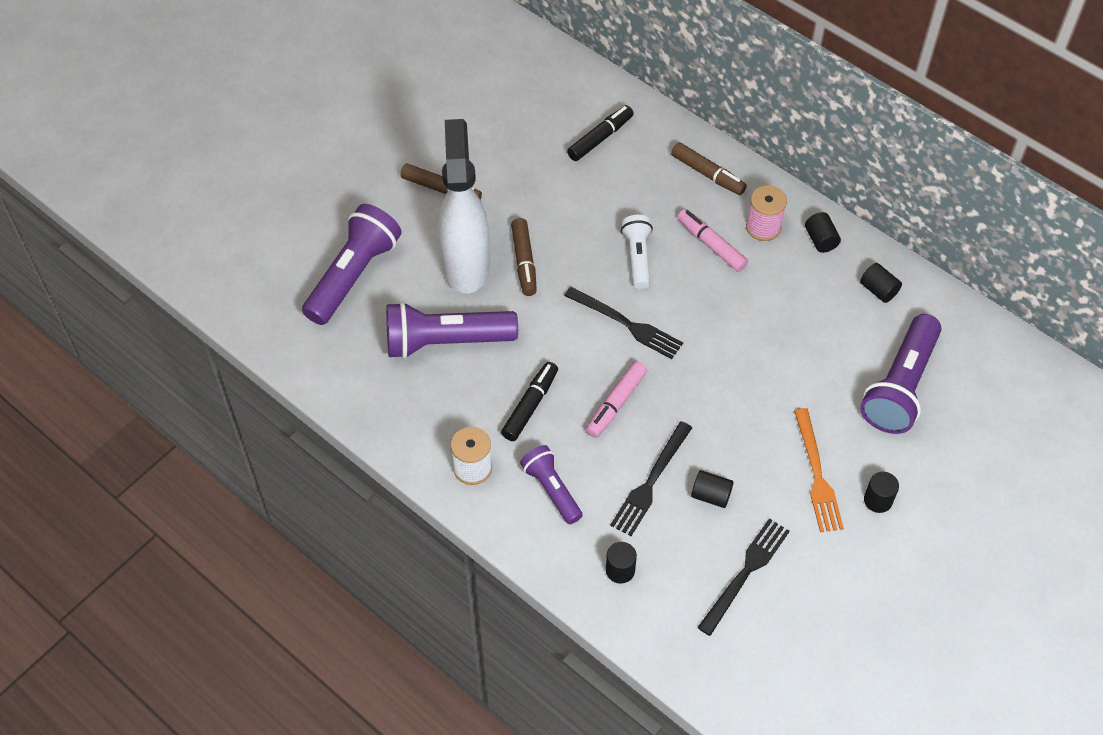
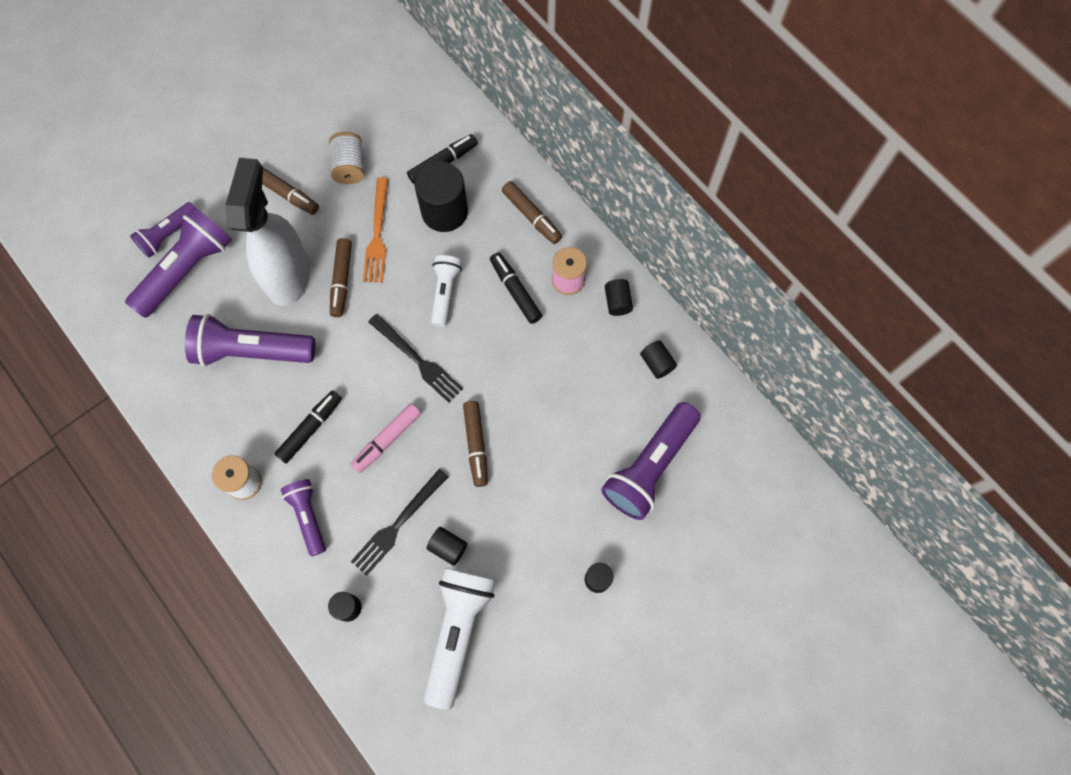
camera: 10 degrees right, 15 degrees up
(323, 245) = (168, 235): none -> purple flashlight
(502, 155) = (349, 166): none -> white spool
(615, 183) = (444, 211): none -> black cylinder
(711, 245) = (515, 291): pink marker -> black marker
(712, 394) = (476, 445): none -> brown marker
(745, 573) = (458, 631): black fork -> white flashlight
(816, 474) = (549, 543): orange fork -> orange fork (377, 234)

